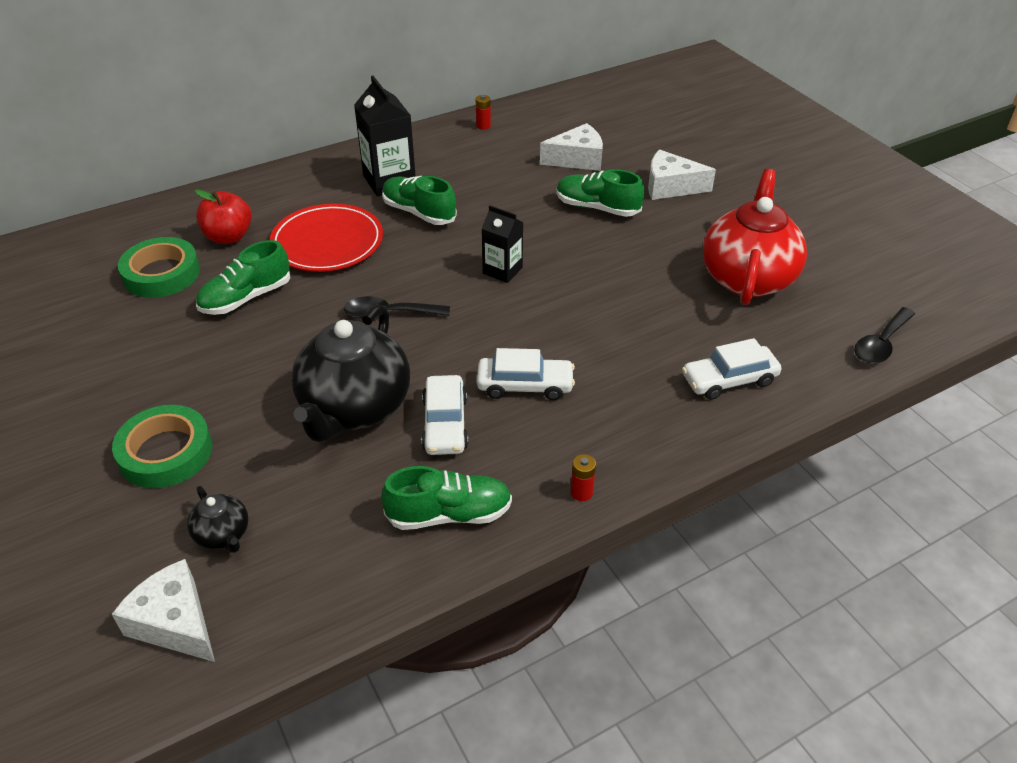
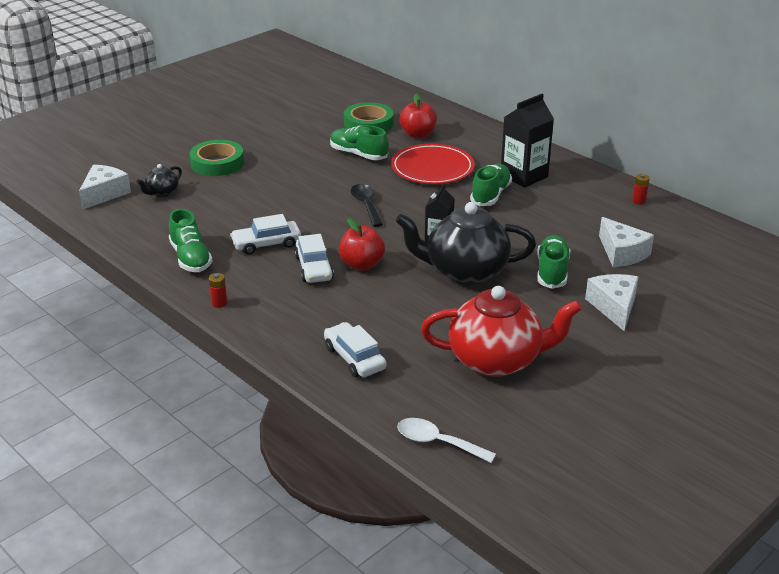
camera: 75 degrees right, 10 degrees down
(354, 408) = (270, 211): black teapot -> black teapot (464, 272)
(532, 341) = (361, 264): none -> red apple
(880, 344) = (437, 442): black spoon -> white spoon

